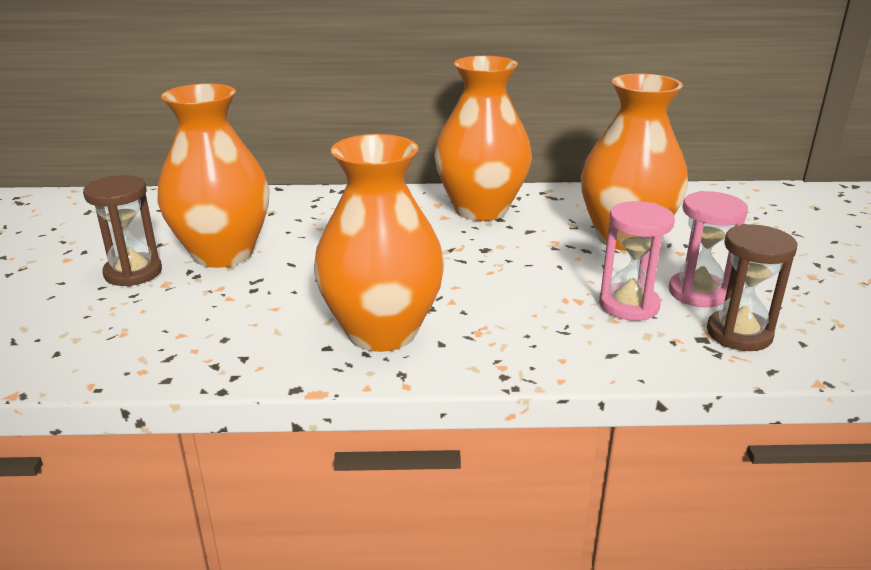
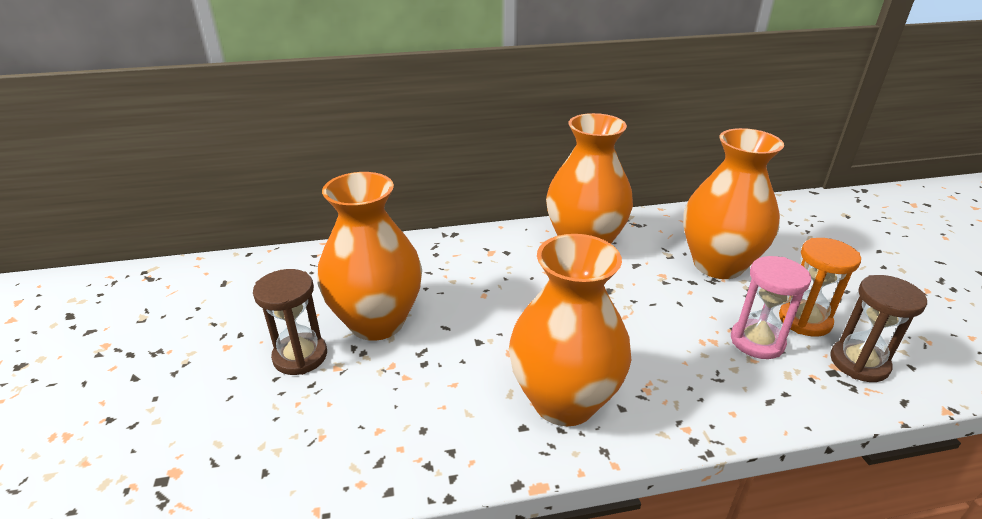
camera: 10 degrees left, 5 degrees up
(698, 293) = (804, 320): pink hourglass -> orange hourglass

